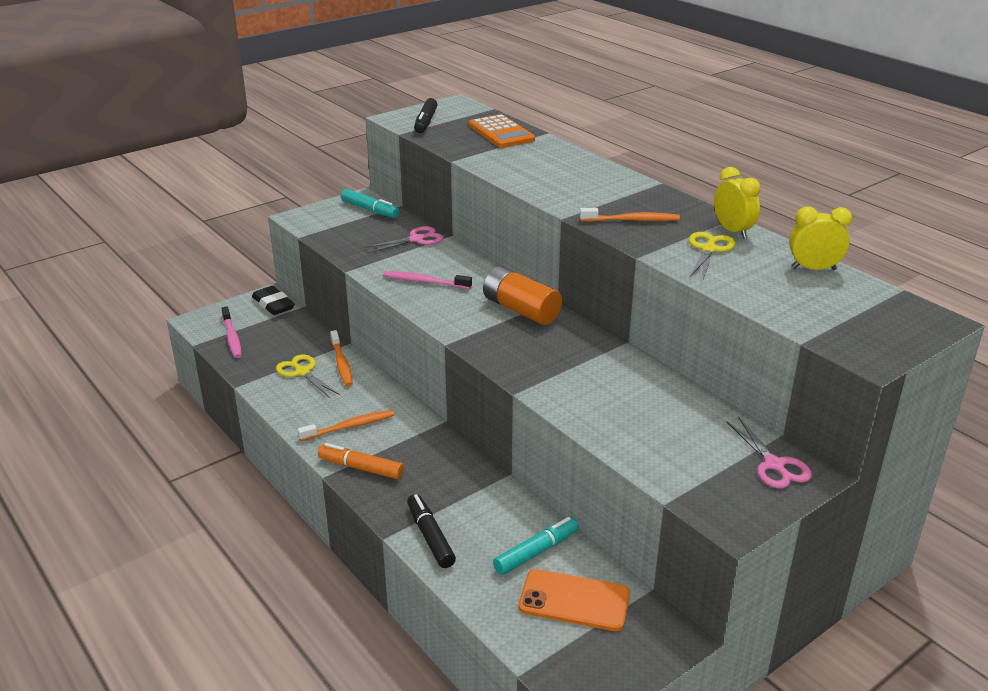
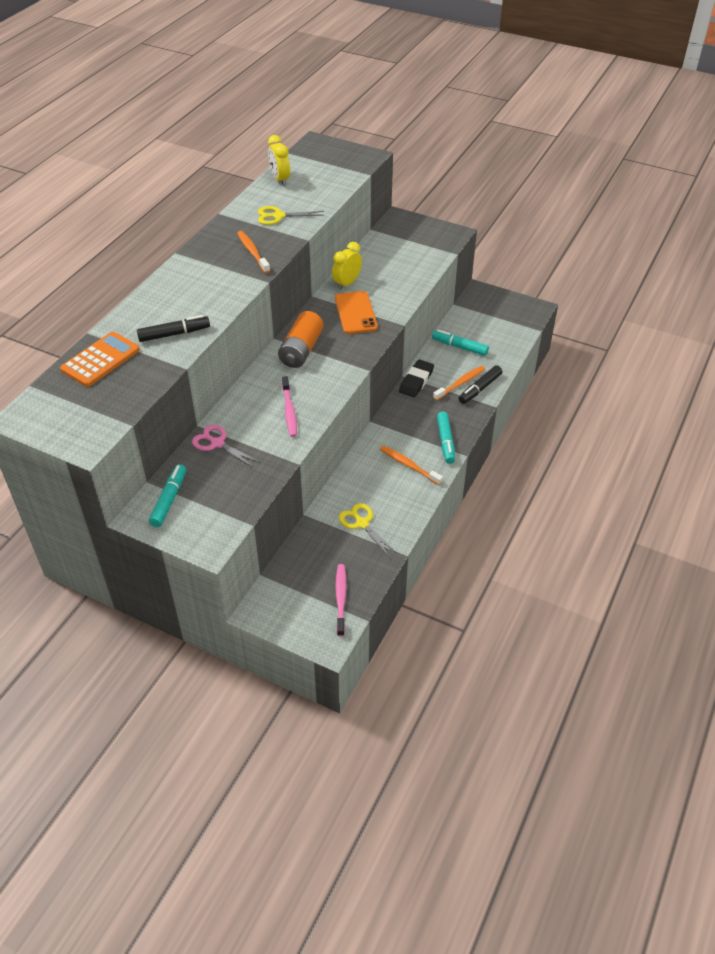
camera: 115 degrees left, 15 degrees up
(232, 337) = (341, 599): pink toothbrush -> pink toothbrush turned 45 degrees counterclockwise
(273, 304) = (270, 599): black eraser -> black eraser (416, 381)
(302, 372) = (362, 523): yellow scissors -> yellow scissors turned 120 degrees clockwise
(341, 363) = (336, 505): orange toothbrush -> orange toothbrush (460, 383)
(361, 468) = (445, 441): orange marker -> turquoise marker
(425, 122) = (91, 418): black marker -> black marker (174, 334)
(574, 601) = (482, 326): orange phone -> orange phone (355, 313)
(733, 231) = (244, 212): yellow clock -> yellow clock (347, 283)
(774, 465) = (399, 228): pink scissors -> none

